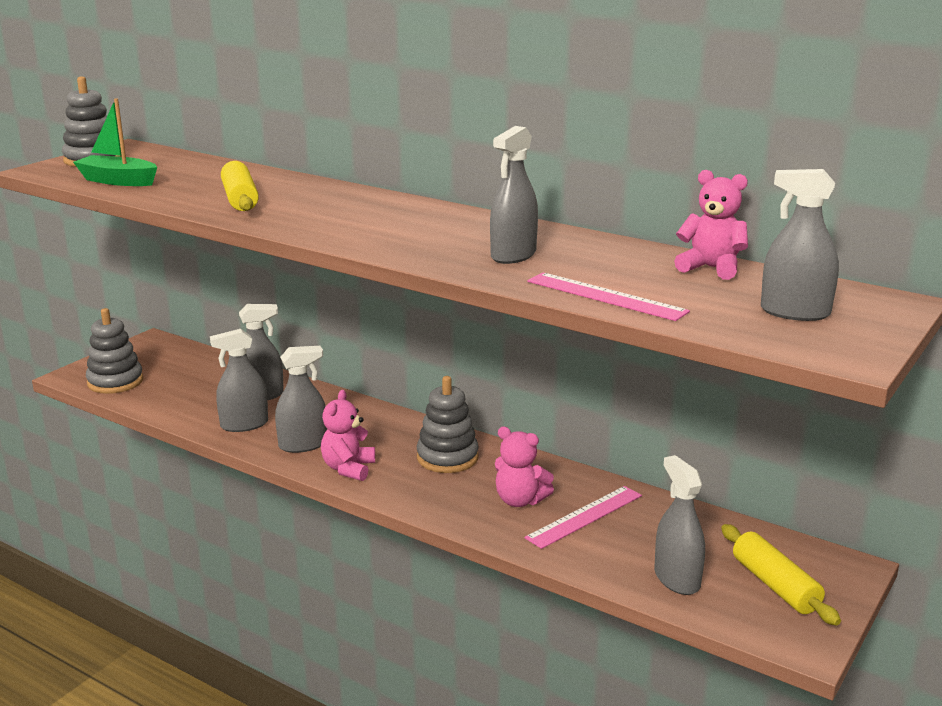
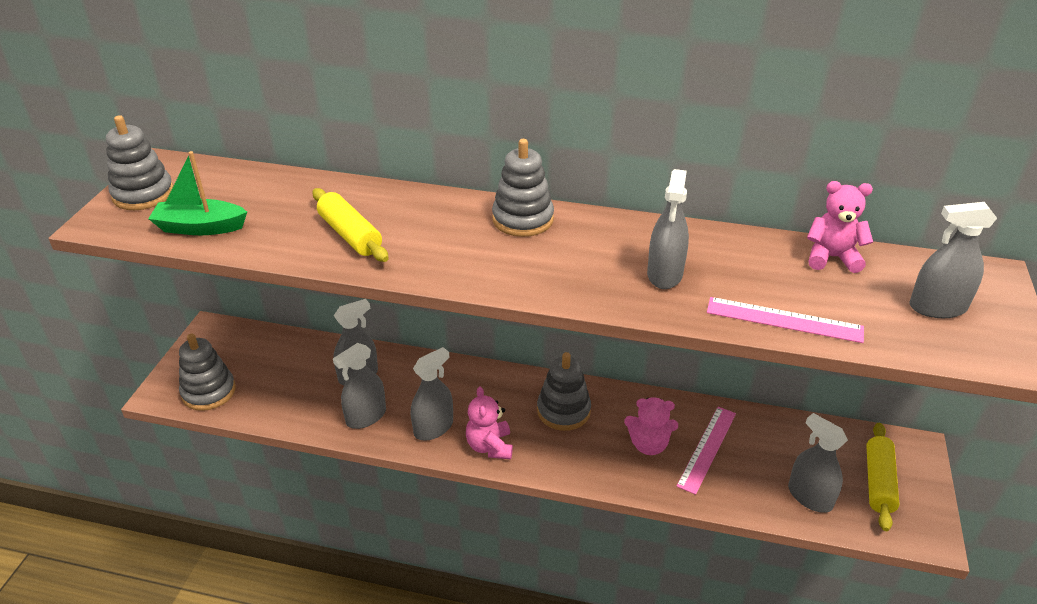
camera: 20 degrees left, 15 degrees up
(411, 209) = (523, 219): none -> grey stacking toy
(775, 585) = (878, 482): yellow rolling pin -> yellow rolling pin turned 60 degrees clockwise

